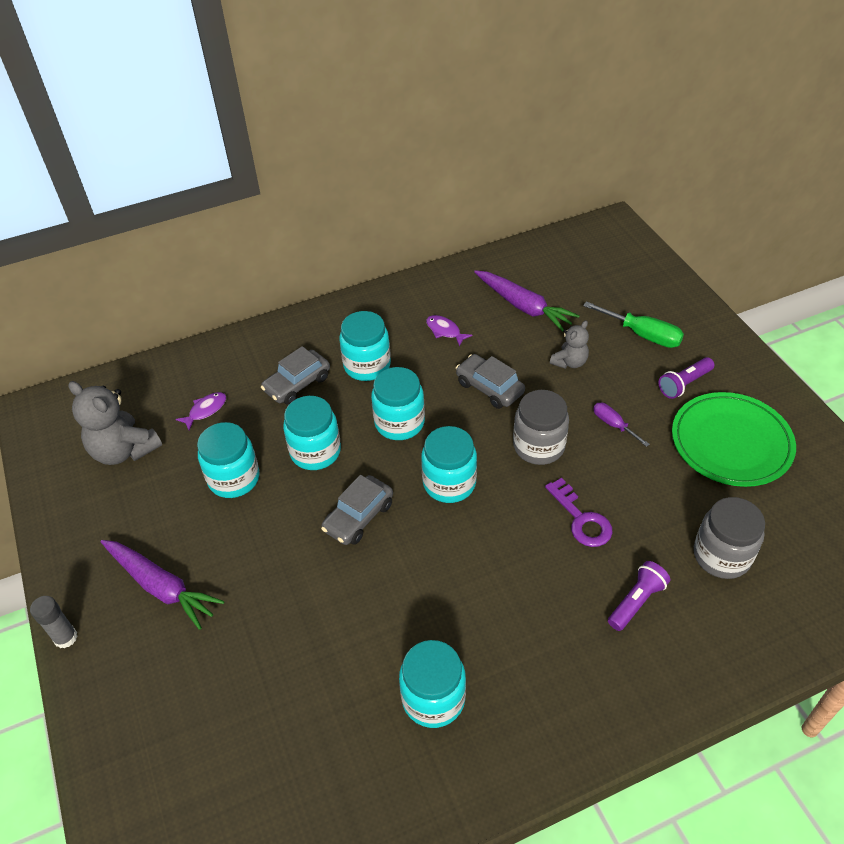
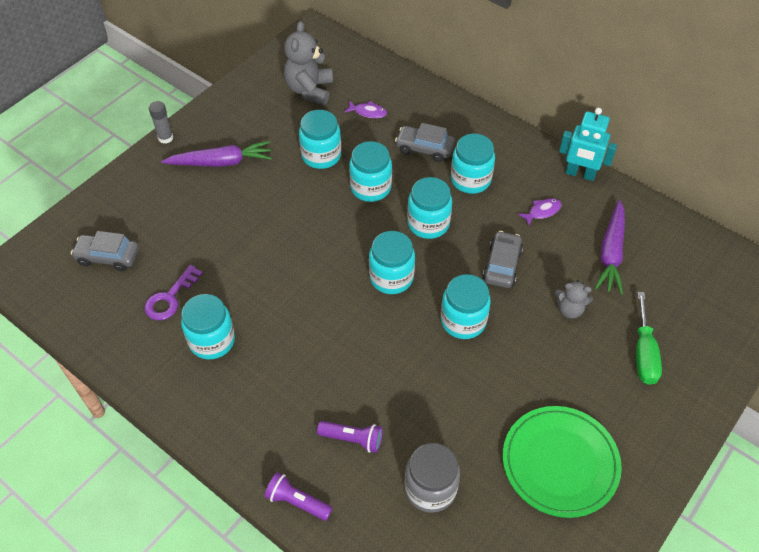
camera: 60 degrees right, 5 degrees up
(161, 586) = (221, 162): purple carrot -> purple carrot turned 105 degrees counterclockwise
(358, 517) = (330, 237): grey car -> grey car (108, 257)
(419, 285) = (580, 174): none -> turquoise robot
(445, 331) = (542, 211): purple fish -> purple fish turned 45 degrees clockwise
(538, 446) = (463, 321): grey jar -> turquoise jar
(581, 519) = (409, 376): purple key -> purple key (170, 298)
(613, 425) = (520, 365): purple screwdriver -> none
(684, 384) = (605, 405): purple flashlight -> purple flashlight (297, 502)

